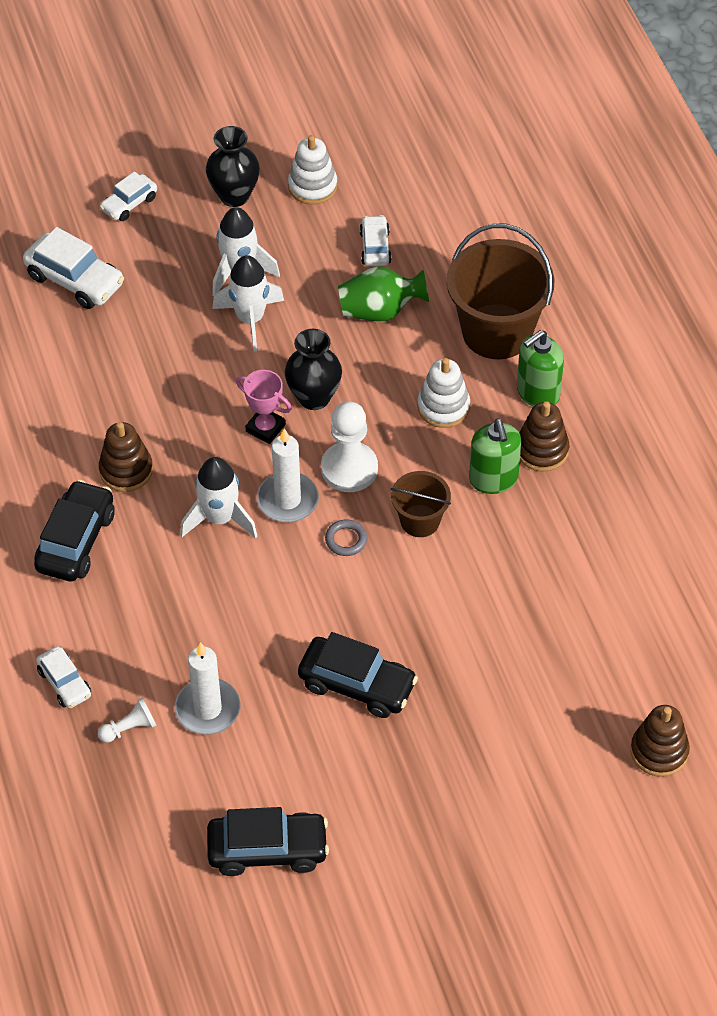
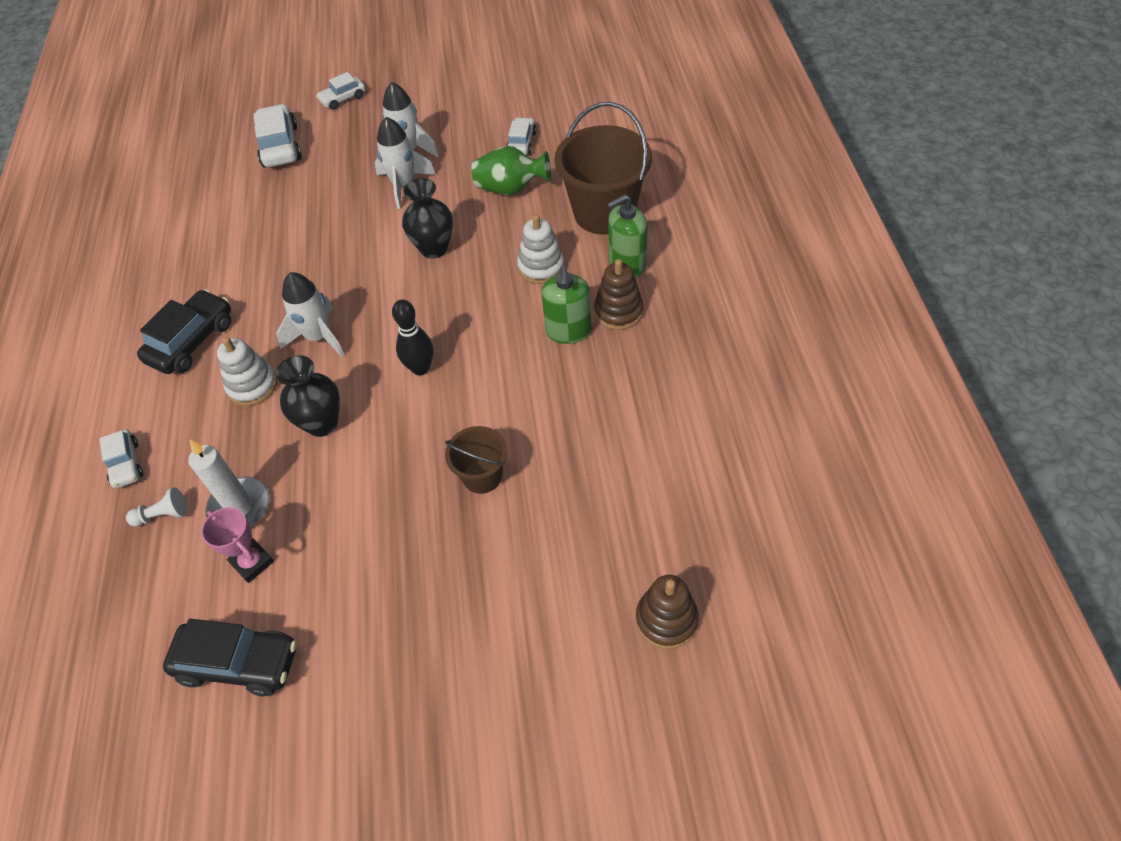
camera: 15 degrees right, 0 degrees up
(75, 280) = (280, 146): white car -> white car turned 150 degrees counterclockwise
(126, 470) = (258, 289): brown stacking toy -> none
(234, 195) = (424, 99): black vase -> black vase (322, 423)
(265, 428) = (385, 268): pink trophy -> pink trophy (252, 562)
(287, 500) = (382, 328): white candle -> none
(312, 186) = (486, 97): white stacking toy -> white stacking toy (252, 385)
(346, 540) = (420, 368): grey ring -> black bowling pin
(349, 469) = (444, 308): white pawn -> none
(357, 684) = (385, 503): black car -> none
(420, 521) = (491, 359): brown bucket -> brown bucket (482, 476)

